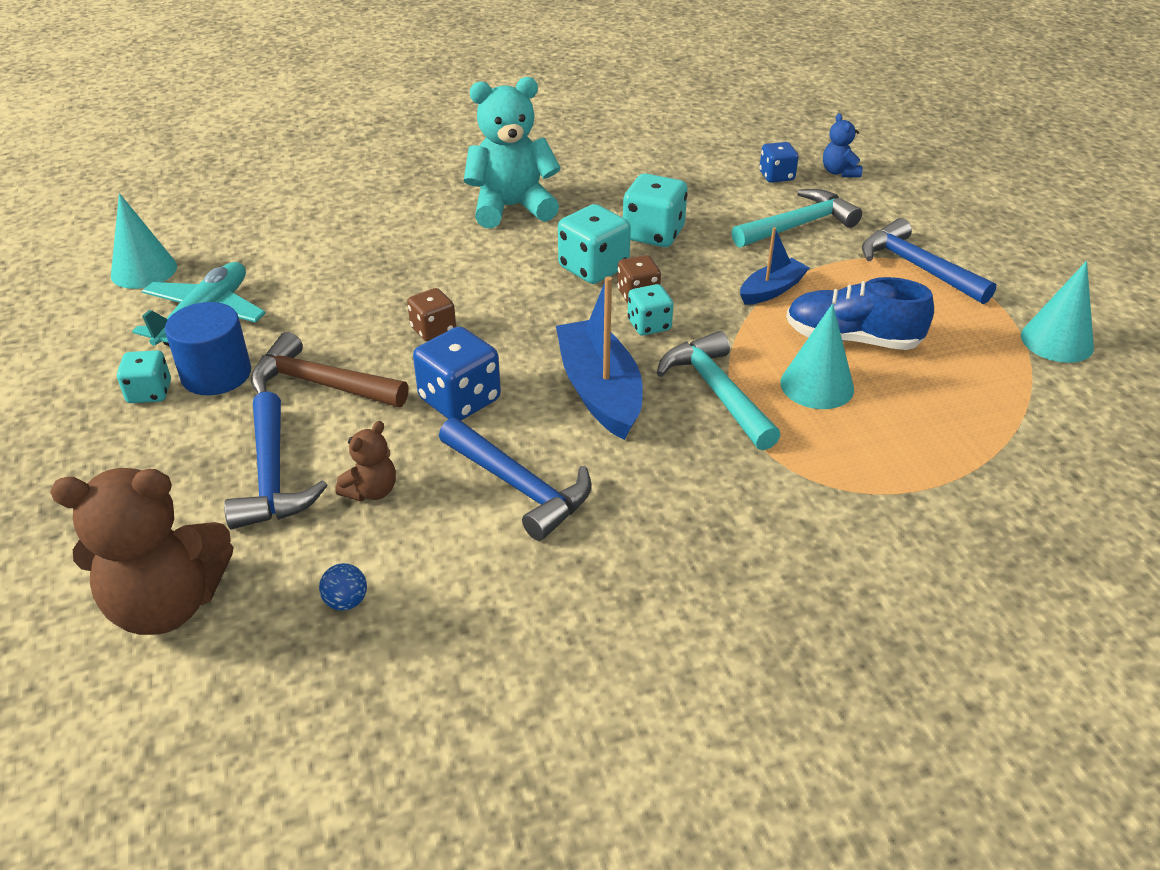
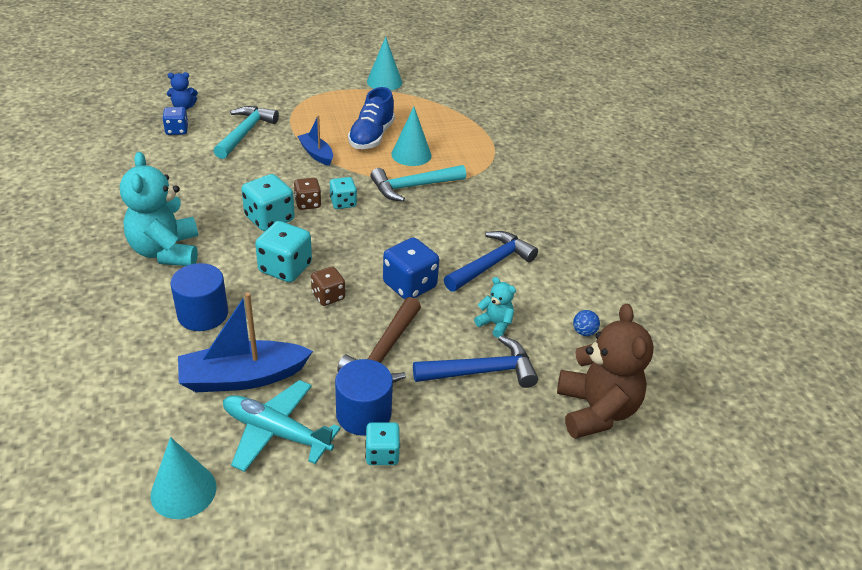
camera: 90 degrees left, 0 degrees up
(371, 491) = (495, 324): brown teddy bear -> turquoise teddy bear
(399, 246) = (203, 314): none -> blue cylinder
(600, 391) = (407, 228): blue boat -> blue boat (243, 377)
(653, 234) = (234, 189): turquoise dice -> turquoise dice (285, 268)
(798, 225) = (245, 133): turquoise hammer -> turquoise hammer turned 45 degrees clockwise
(917, 267) = (306, 104): blue hammer -> none

